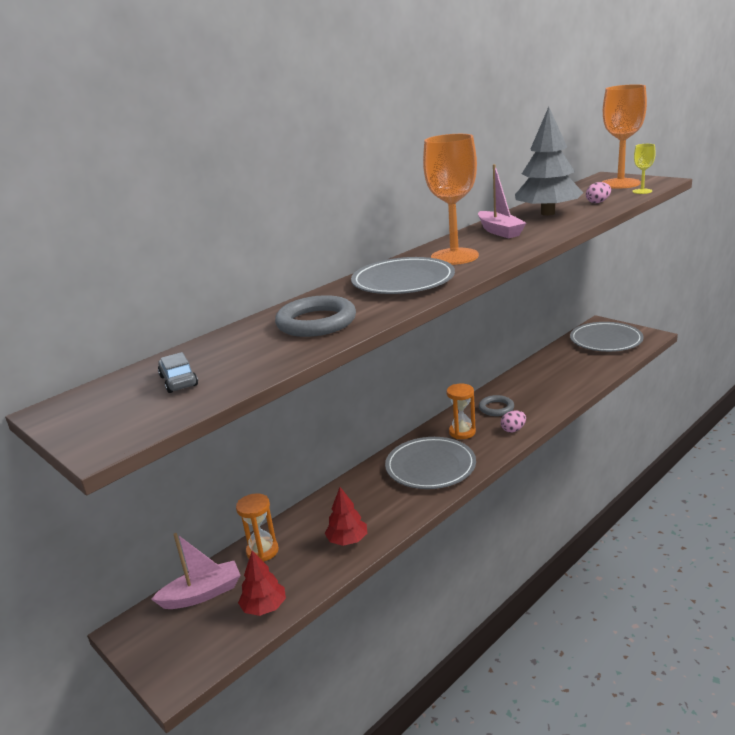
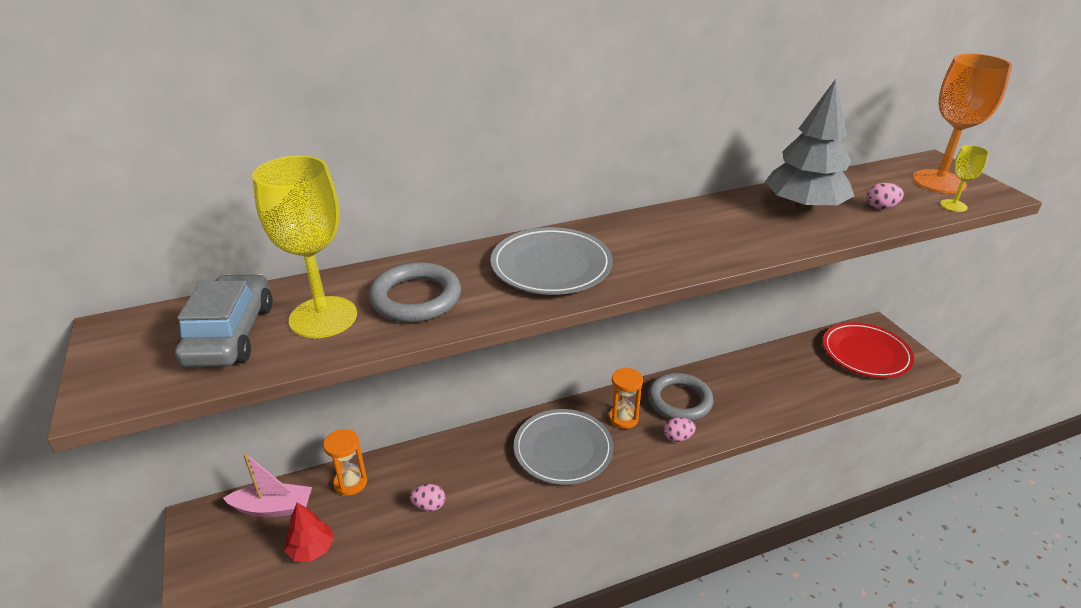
camera: 20 degrees right, 10 degrees up
(179, 381) = (231, 334): grey car -> grey car, size x1.94
(250, 351) = (323, 317): none -> yellow goblet
(347, 540) = (429, 506): red tree -> pink egg
(454, 257) = (637, 245): orange goblet -> none
(496, 408) = (679, 401): grey ring -> grey ring, size x1.61
(499, 231) = (722, 219): pink boat -> none
(606, 340) = (865, 353): grey plate -> red plate

